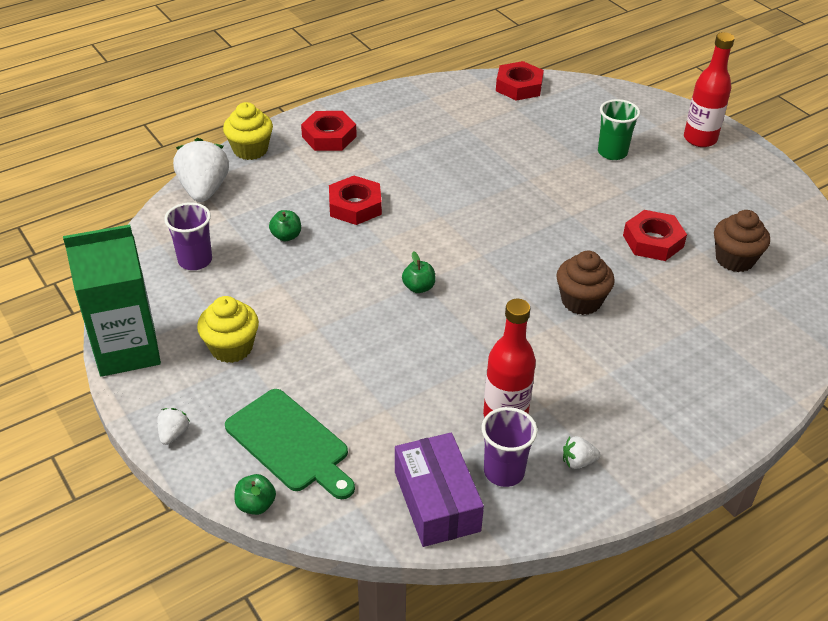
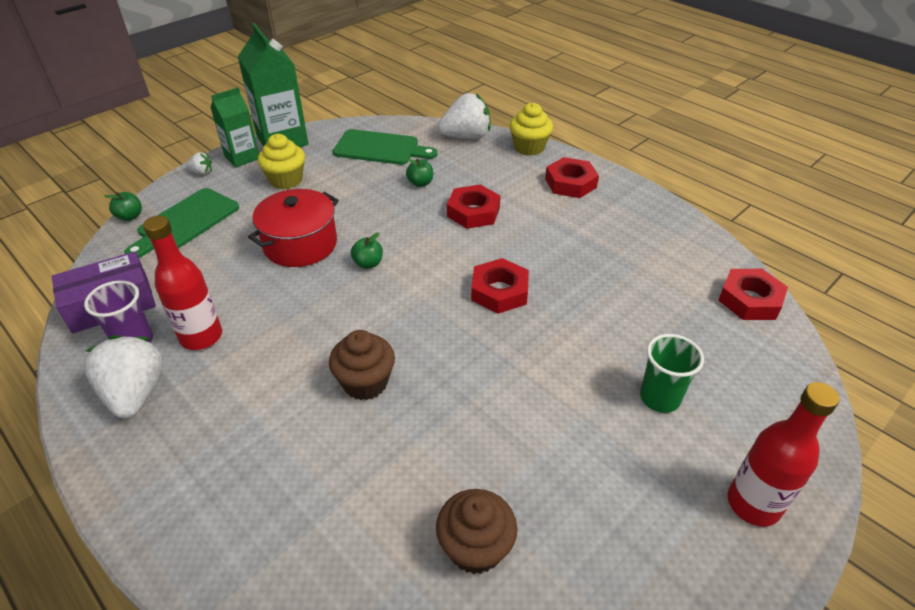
camera: 80 degrees right, 0 degrees up
(153, 391) = (242, 157): none -> green carton
(195, 260) = (380, 148): purple cup -> green cutting board
(370, 337) = (300, 244): none -> red pot
(578, 462) = (136, 393): white strawberry -> white strawberry, size x2.19
(653, 241) = (488, 448): red nut -> red nut (499, 291)

